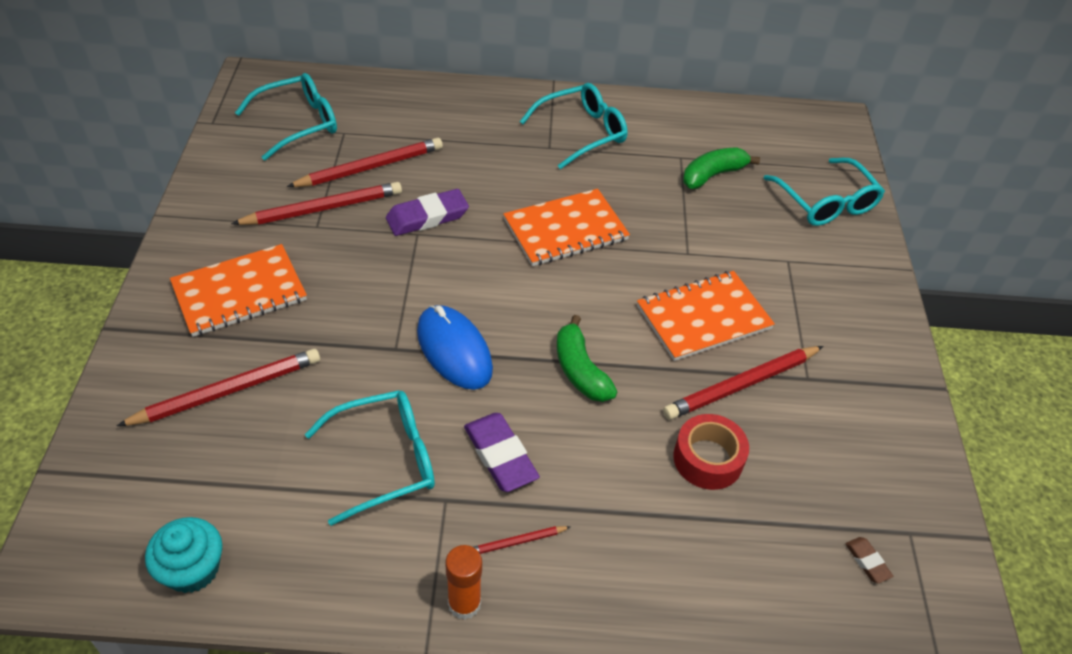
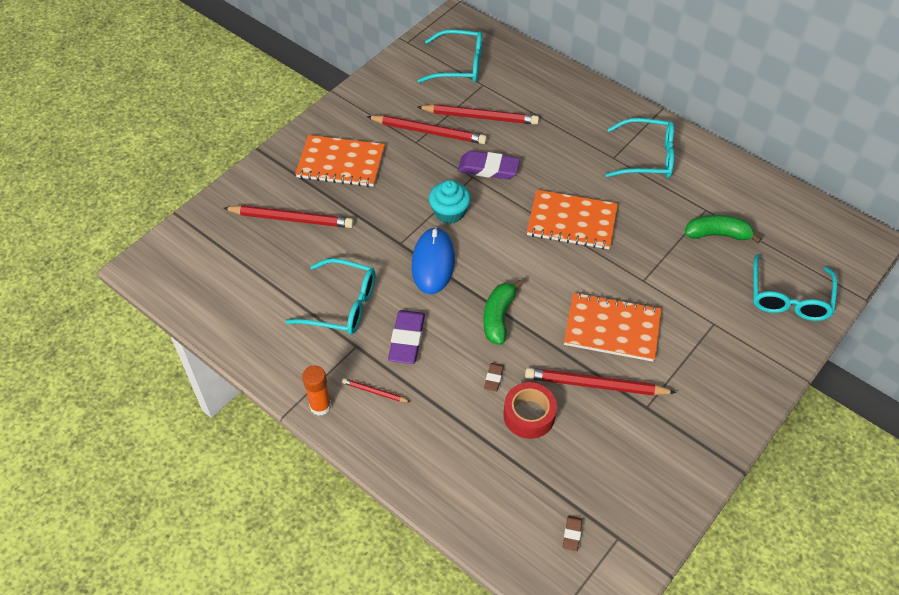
camera: 40 degrees right, 5 degrees up
(192, 569) = (206, 305): turquoise cupcake -> turquoise cupcake (449, 212)
(635, 441) = (493, 378): none -> brown eraser

